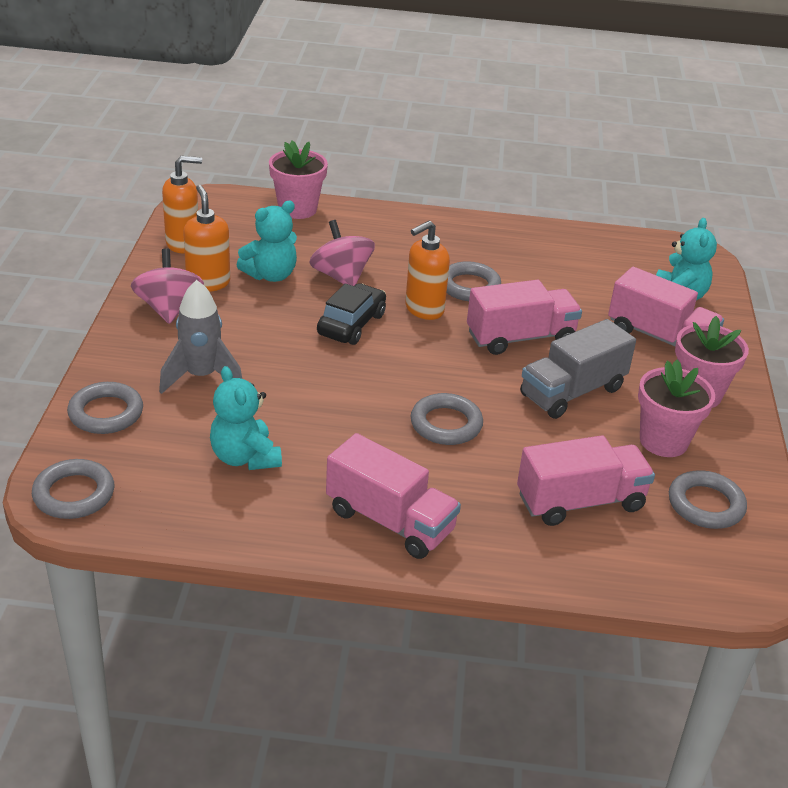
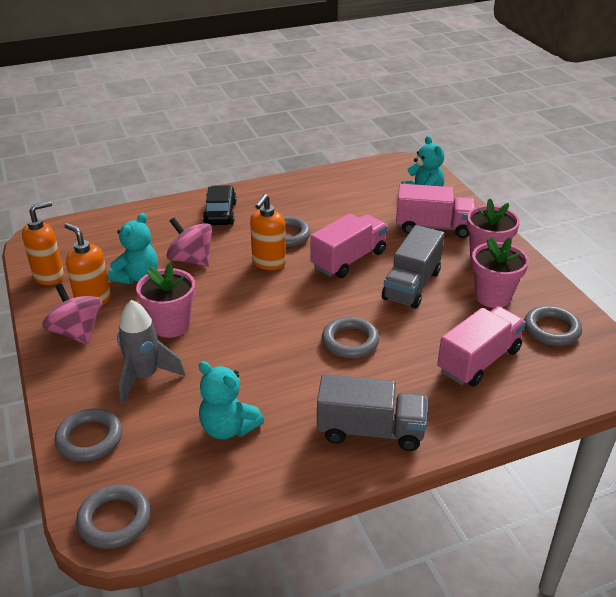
camera: 25 degrees left, 0 degrees up
(297, 209) = (119, 220): pink flower pot -> pink flower pot (171, 325)
(351, 324) = (226, 293): black car -> black car (220, 213)
(390, 521) = (370, 431): pink truck -> grey truck

